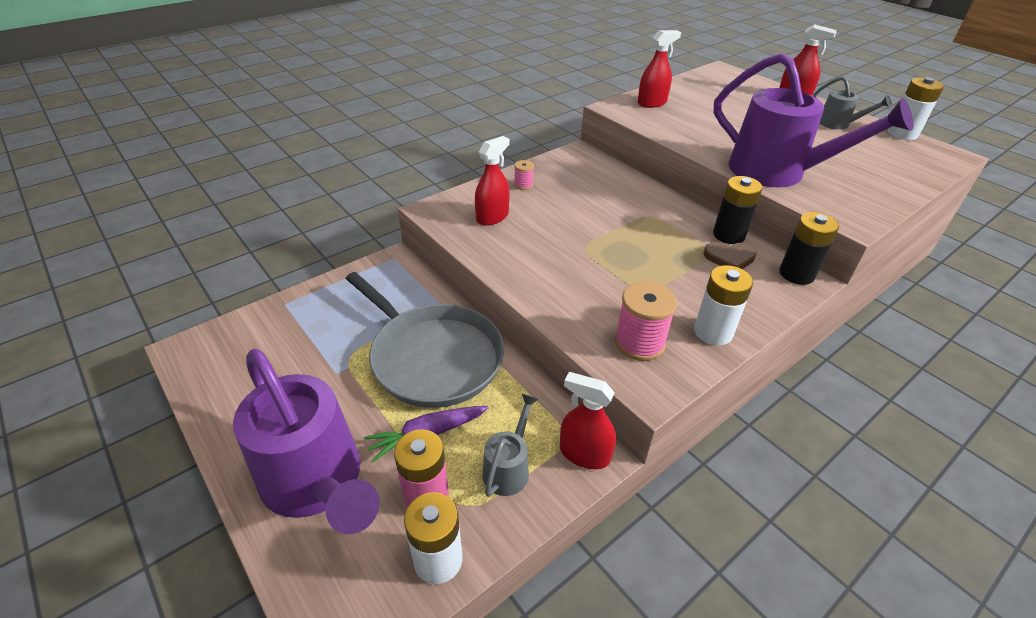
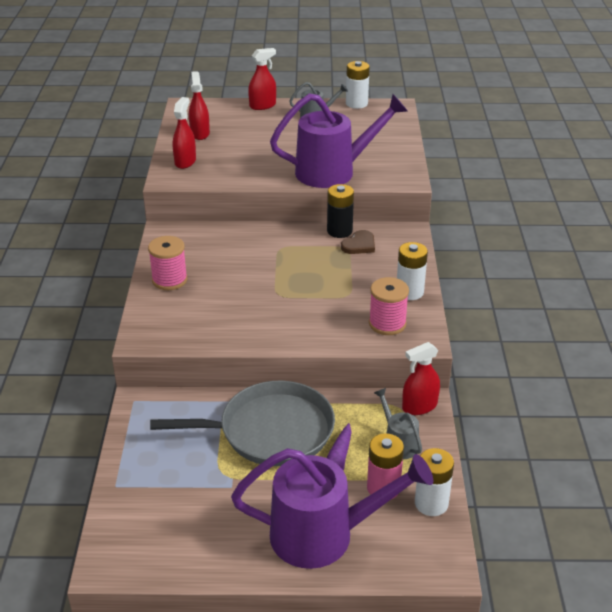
camera: 50 degrees left, 5 degrees down
(492, 217) = (189, 315): red spray bottle -> red spray bottle (200, 133)
(523, 185) = (169, 280): pink spool -> pink spool, size x1.92
(796, 274) = (401, 232): black battery -> none

